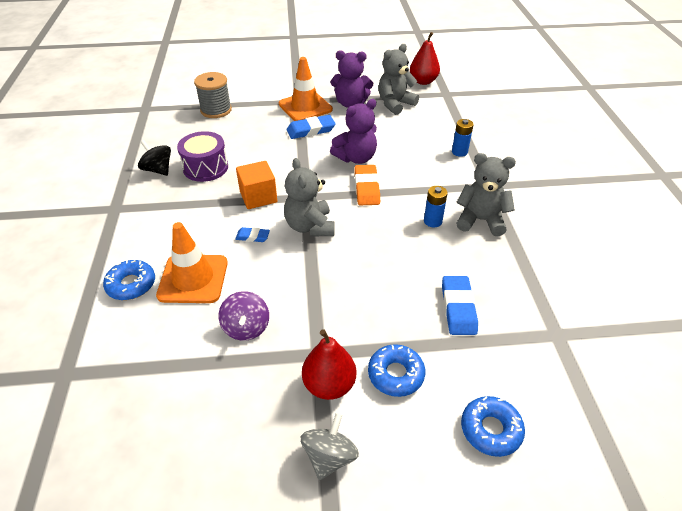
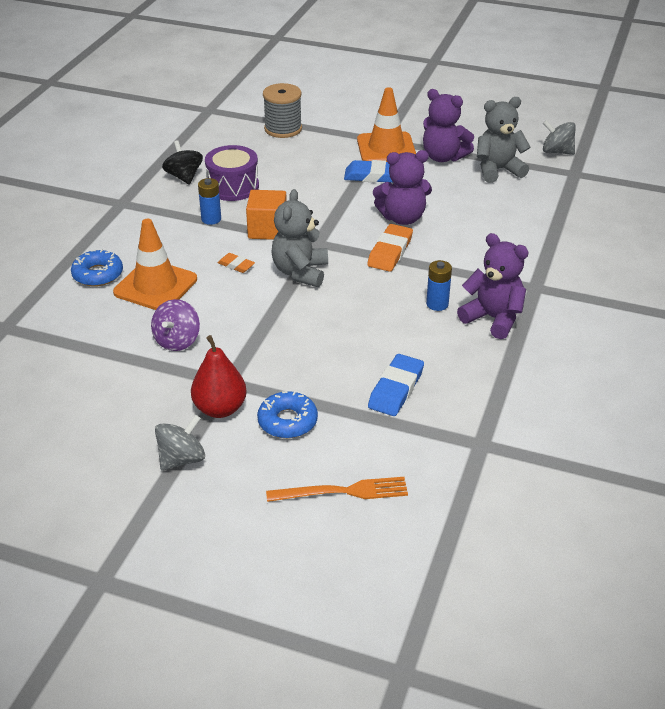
camera: 25 degrees right, 5 degrees down
(252, 236) = (236, 265): blue eraser -> orange eraser
(423, 81) = (557, 152): red pear -> grey spinning top
(459, 152) = (532, 243): blue battery -> blue battery (211, 219)
(480, 220) = (493, 318): grey teddy bear -> purple teddy bear
(490, 429) = (342, 492): blue donut -> orange fork

